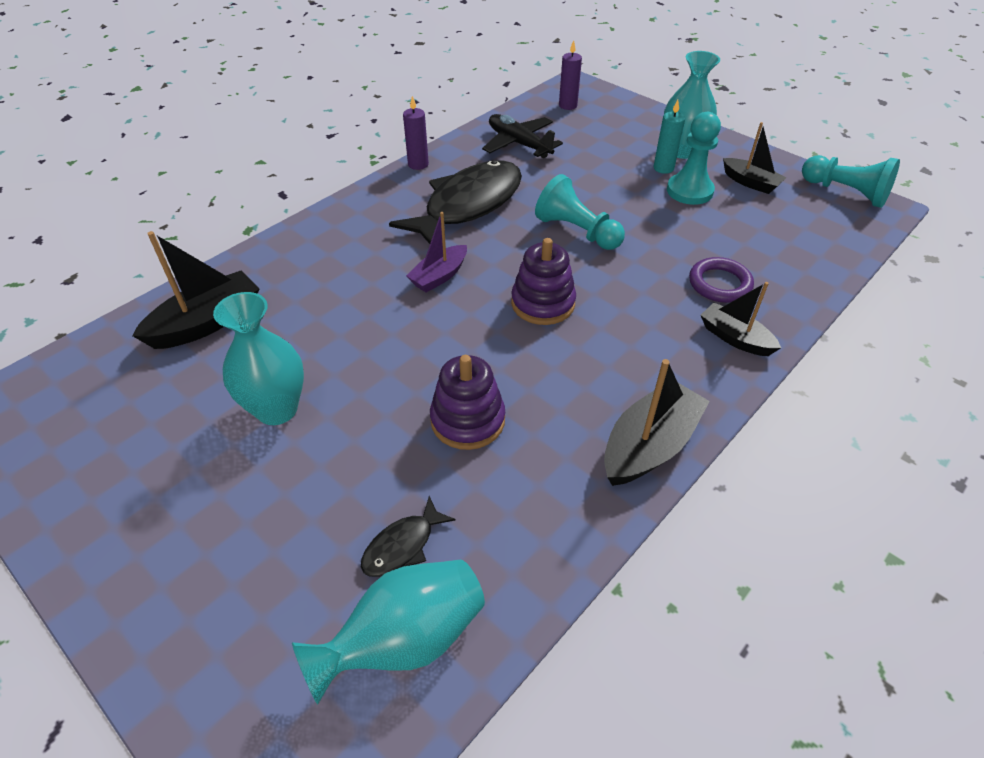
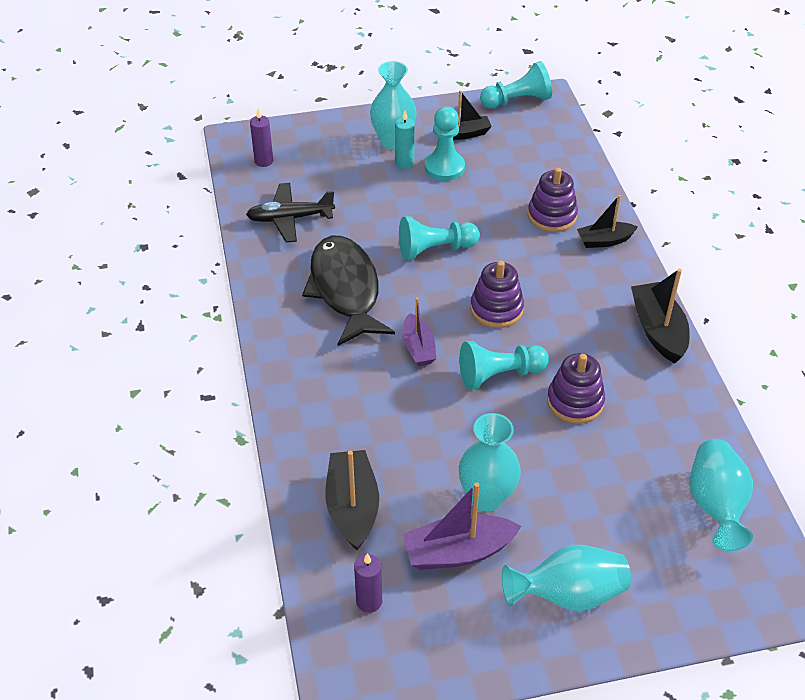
camera: 55 degrees left, 0 degrees up
(173, 541) = (568, 595): none -> turquoise vase
(189, 419) = (458, 552): none -> purple boat
(402, 545) = (651, 479): black fish -> none
(418, 164) = (256, 291): purple candle -> purple candle (369, 601)
(454, 344) = (499, 375): none -> turquoise pawn
(719, 284) = (552, 216): purple ring -> purple stacking toy

